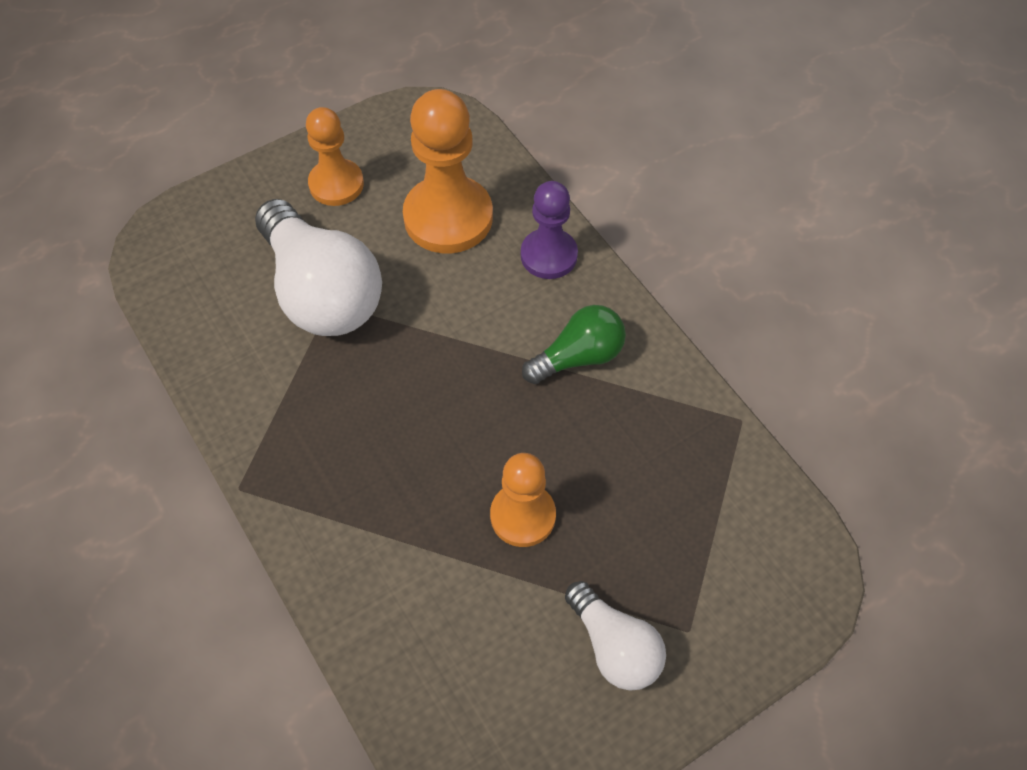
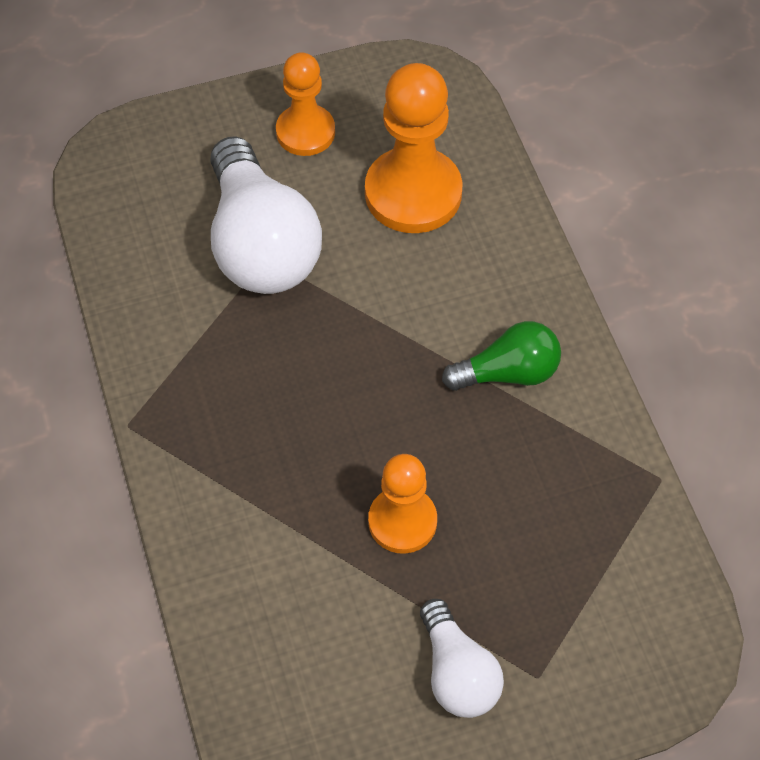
camera: 15 degrees right, 0 degrees up
(549, 255) = (508, 258): purple pawn -> none

